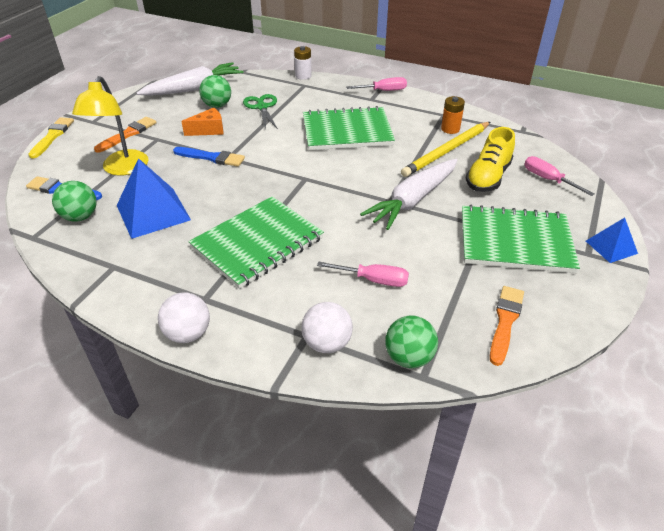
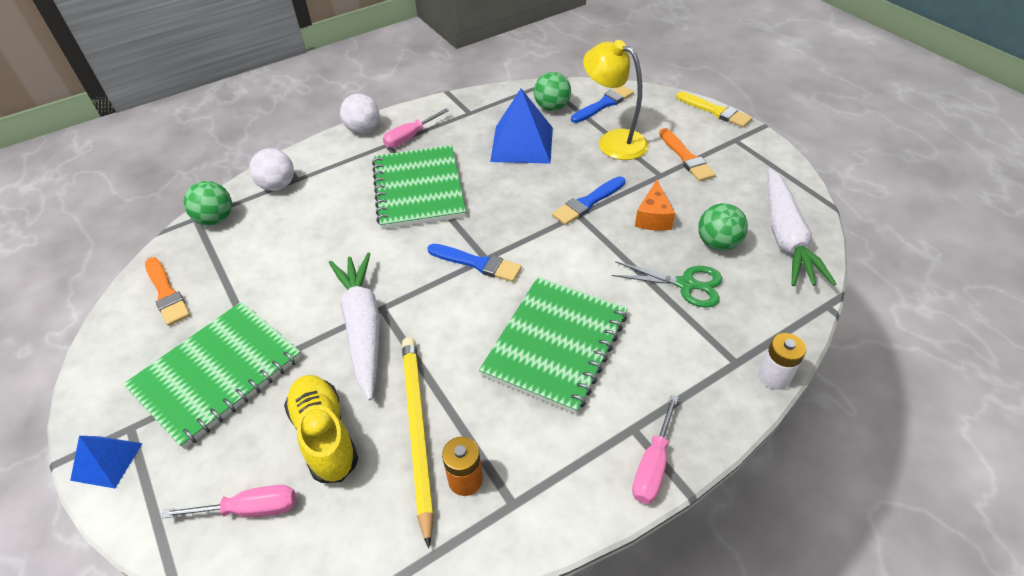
camera: 125 degrees right, 5 degrees up
(313, 179) = (477, 263): none -> blue brush
(373, 280) = (300, 238): pink screwdriver -> pink screwdriver (410, 137)

